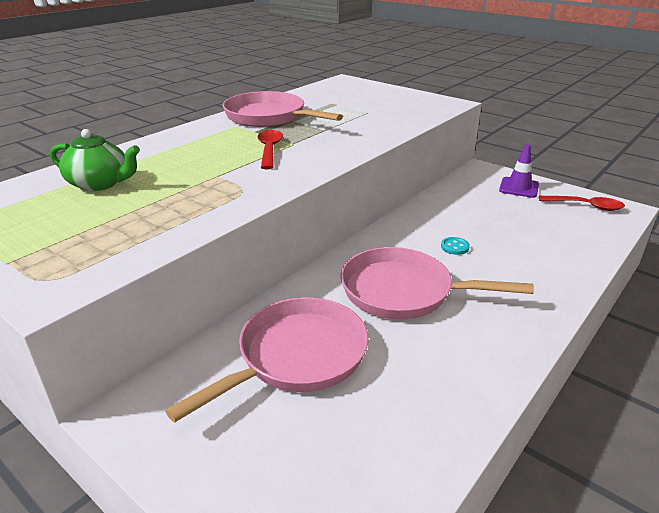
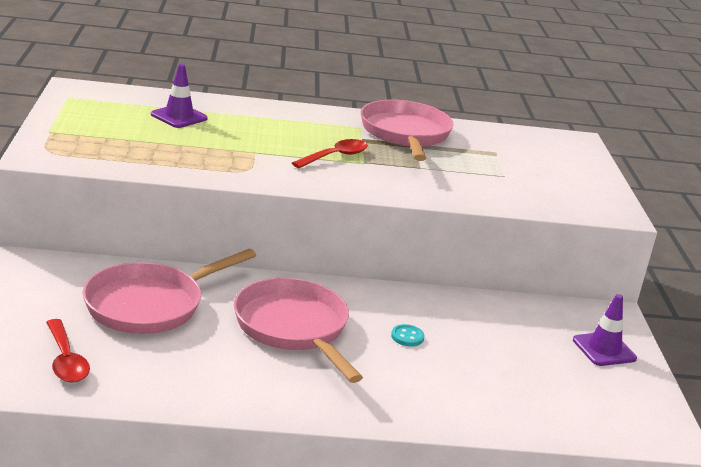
camera: 45 degrees right, 5 degrees down
(100, 183) = (179, 116): green teapot -> purple traffic cone
(296, 357) = (150, 305): pink pan -> pink pan turned 135 degrees clockwise
(586, 206) = (630, 405): red spoon -> red spoon (66, 360)

